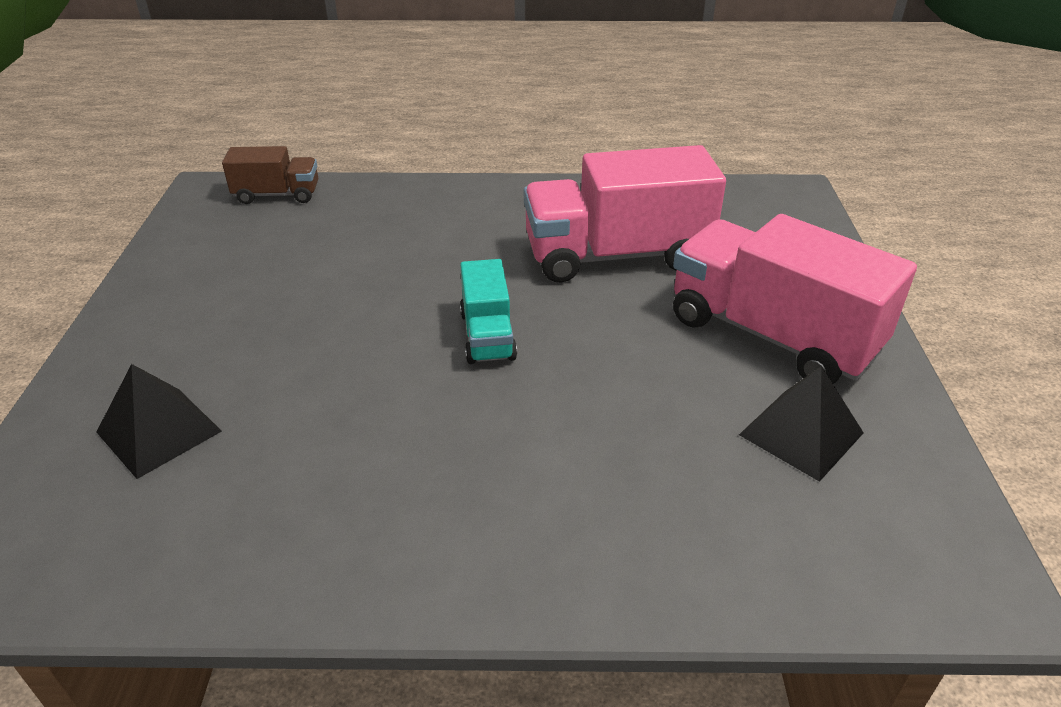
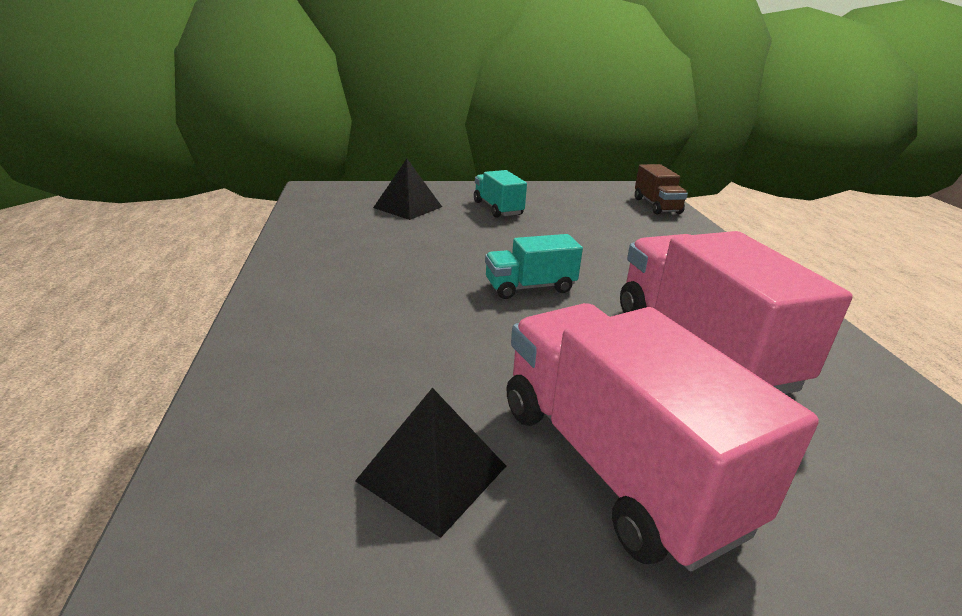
camera: 80 degrees right, 10 degrees down
(219, 330) = (498, 208): none -> turquoise truck
(771, 335) = (615, 463): pink truck -> pink truck turned 60 degrees counterclockwise

